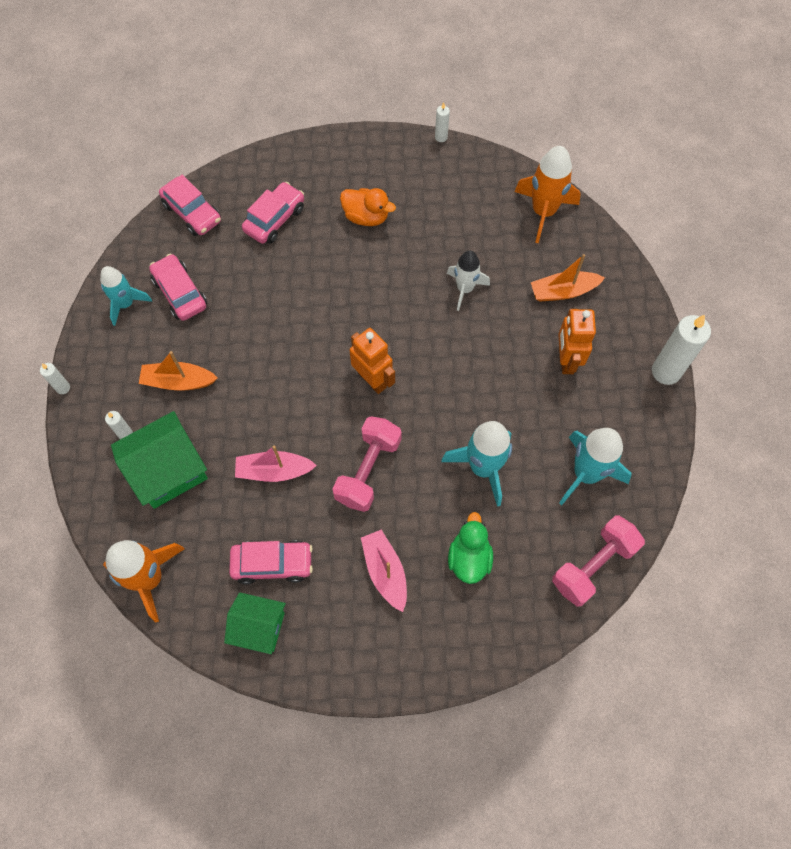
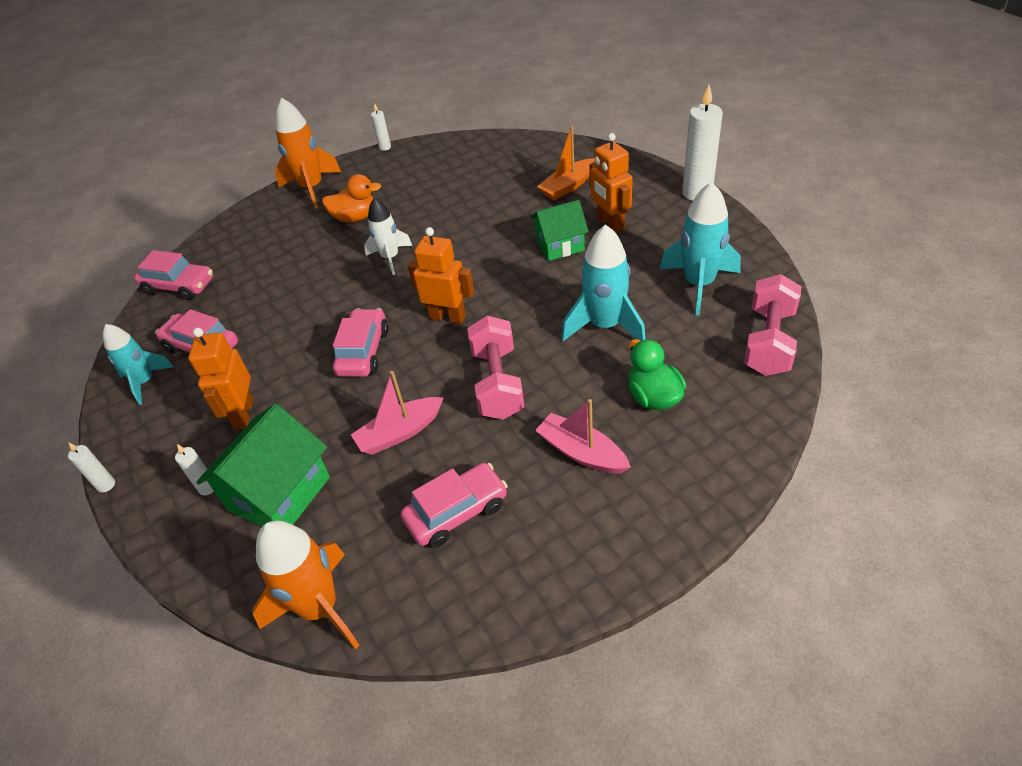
camera: 25 degrees left, 20 degrees down
(178, 381) = (243, 414): orange boat -> orange robot
(259, 627) = (485, 580): green house -> green house (560, 245)
(275, 219) = (268, 255): pink car -> pink car (363, 352)
(465, 289) = (482, 221): white rocket -> white rocket (390, 258)
(543, 212) = (508, 151): orange rocket -> orange rocket (312, 188)

